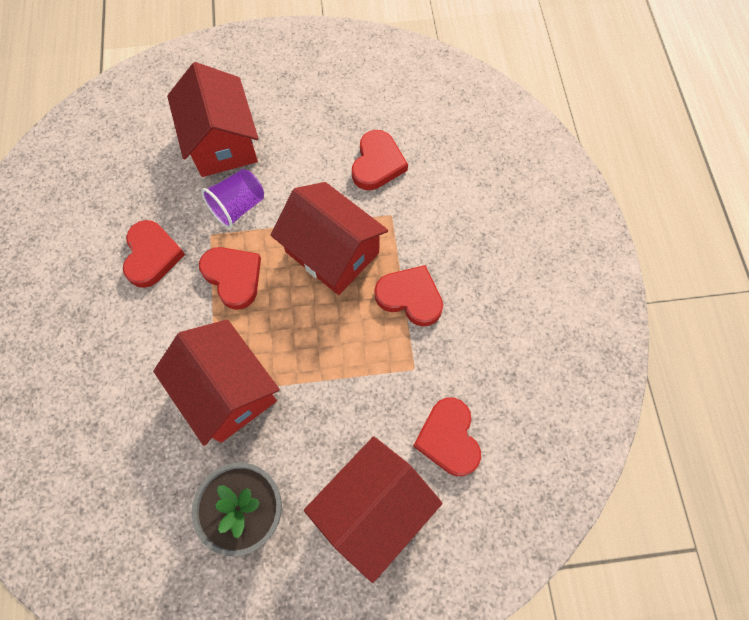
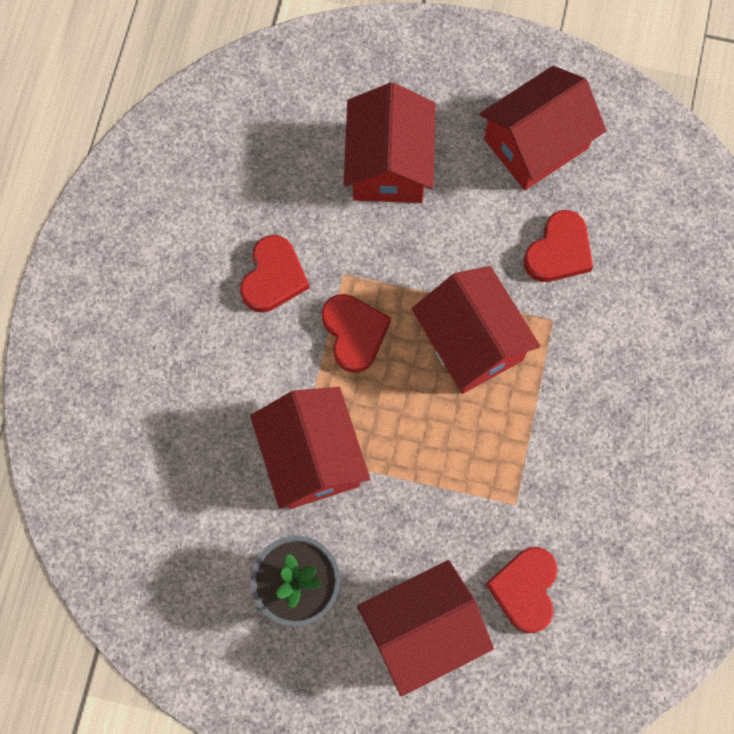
camera: 20 degrees right, 5 degrees up
(238, 207) = (384, 251): purple cup -> none
(332, 94) = (536, 143): none -> red house
(410, 297) = (539, 423): red heart -> none

